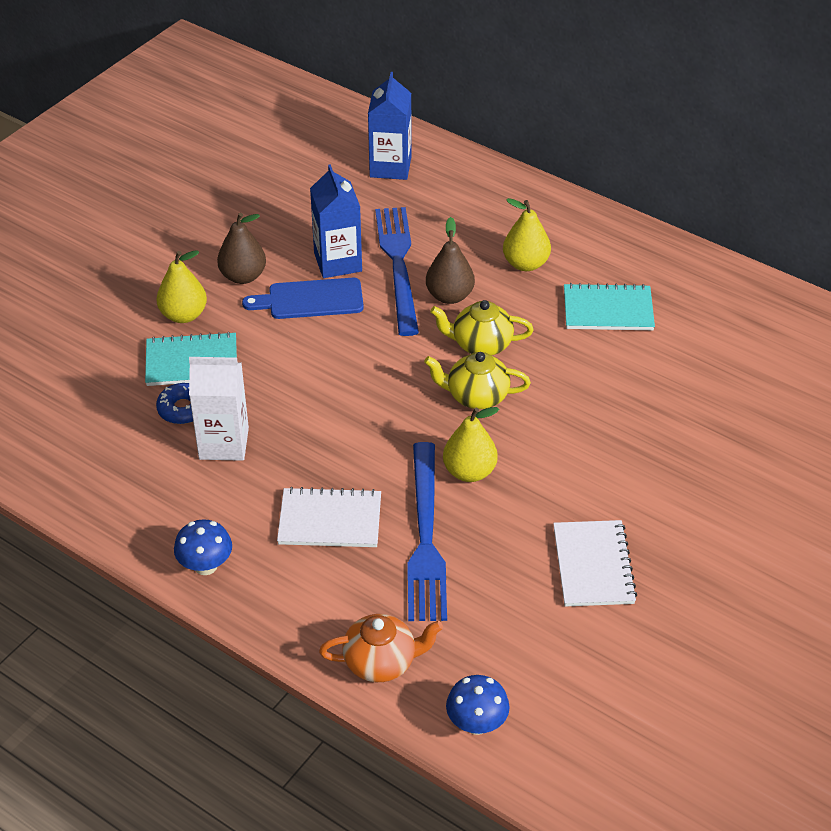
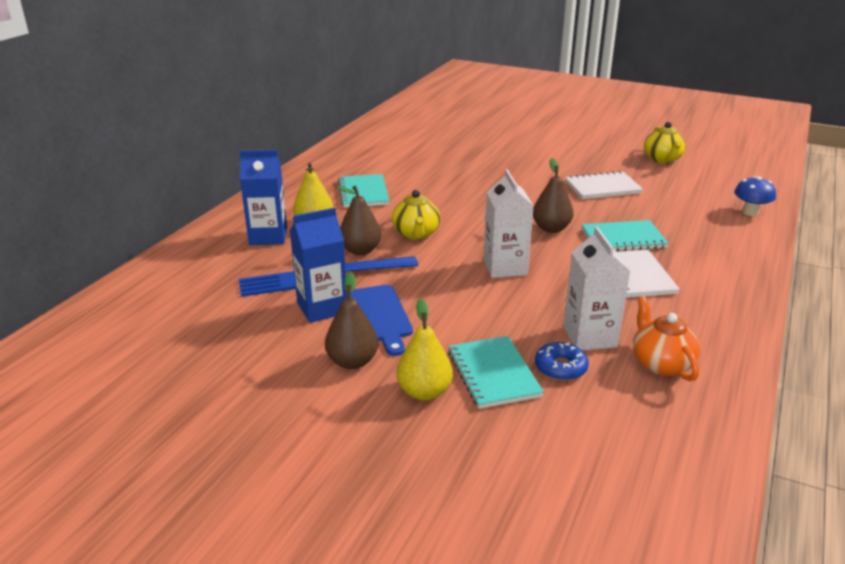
camera: 100 degrees left, 15 degrees down
(205, 566) = (727, 324): blue mushroom -> none
(381, 407) = (505, 267): none -> white carton
(381, 662) = (739, 244): orange teapot -> orange teapot (661, 364)
(390, 167) = (168, 295): blue carton -> blue carton (268, 236)
(425, 538) = (623, 238): blue fork -> turquoise notebook
(469, 472) = (551, 228): yellow pear -> brown pear
(476, 396) = (474, 231): yellow teapot -> yellow teapot (662, 159)

